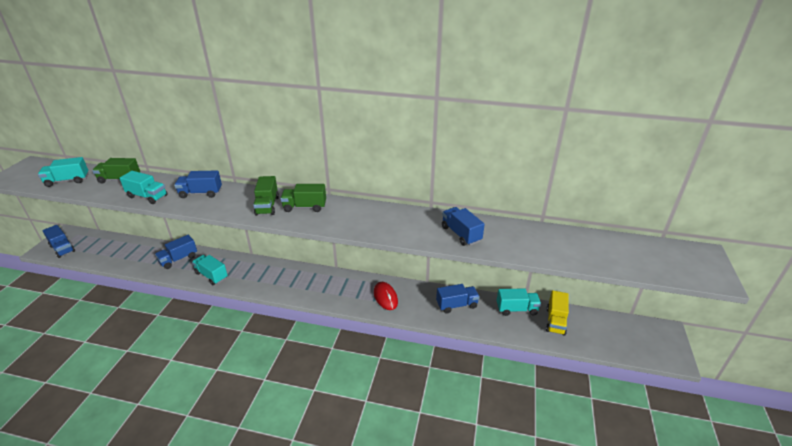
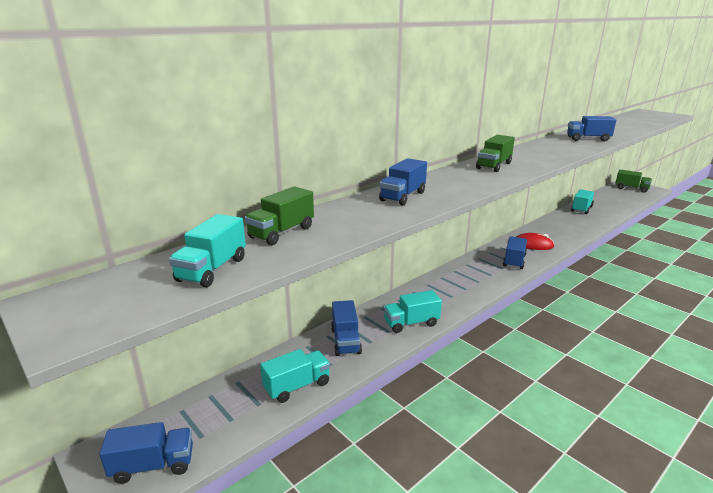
camera: 55 degrees left, 10 degrees down
(147, 196) = (369, 222): turquoise truck -> turquoise truck (297, 386)
(267, 206) = (474, 176): green truck -> green truck (631, 188)
(456, 305) = (563, 224): blue truck -> blue truck (514, 261)
(555, 321) = (602, 203): yellow truck -> none

